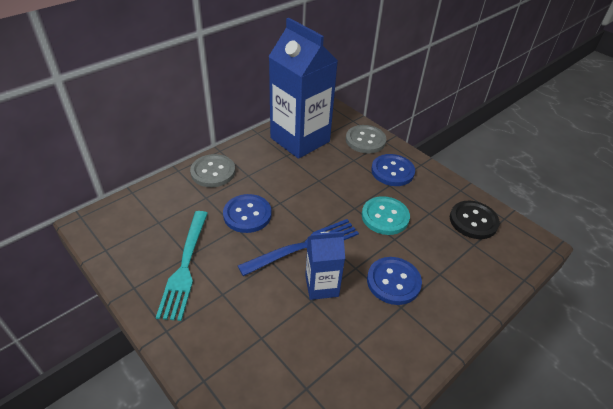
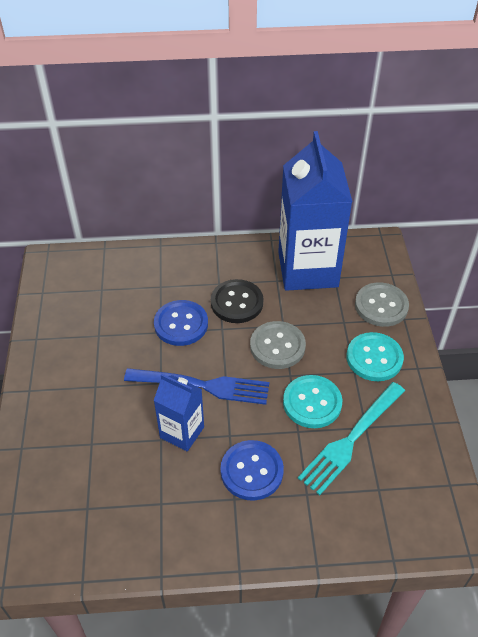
camera: 40 degrees right, 5 degrees up
(185, 266) = (88, 343): turquoise fork -> turquoise fork (351, 439)
(213, 172) = (189, 263): grey button -> grey button (277, 346)
(392, 171) = (374, 358): blue button -> turquoise button
(473, 221) = (407, 465): black button -> black button (237, 302)

